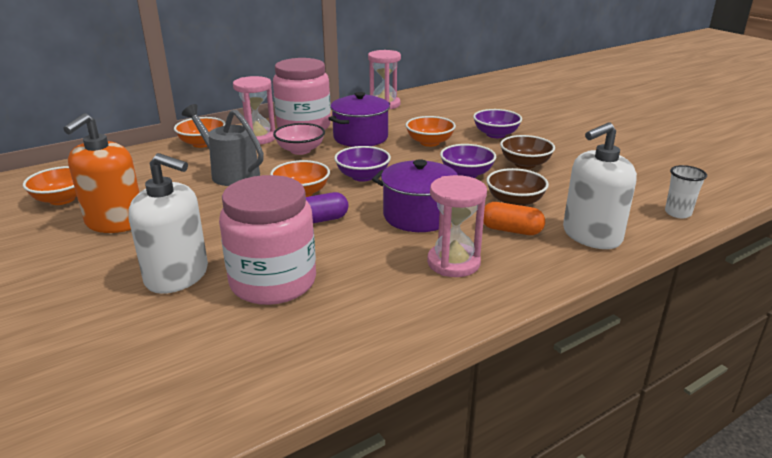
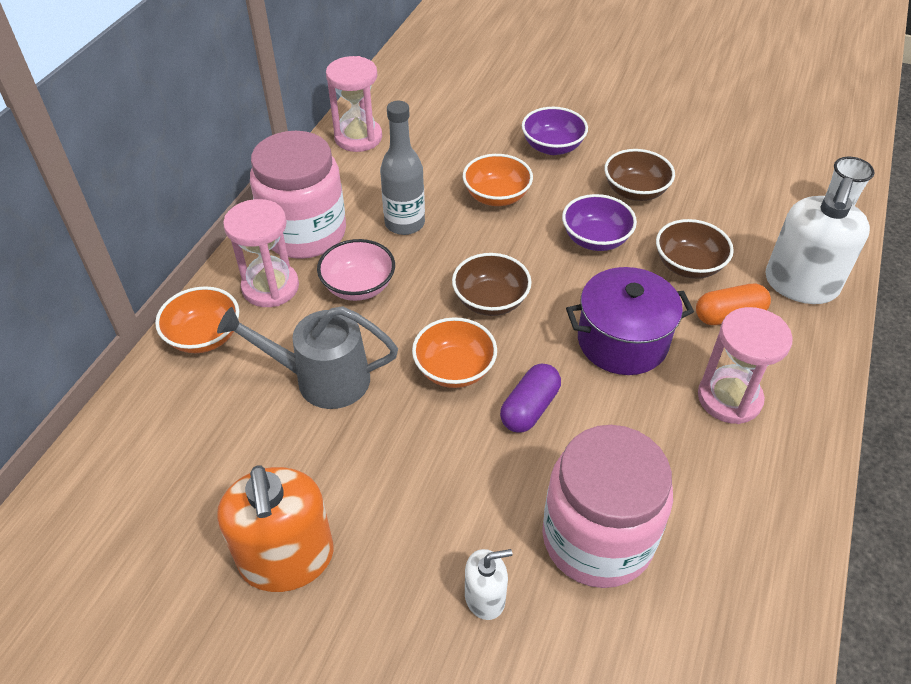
camera: 35 degrees left, 20 degrees up
(62, 199) = (147, 561): orange bowl -> none
(177, 275) = (485, 597): white soap dispenser -> white soap dispenser, size x0.51
(360, 137) = (404, 223): purple pot -> grey bottle
(362, 176) = (490, 301): purple bowl -> brown bowl

